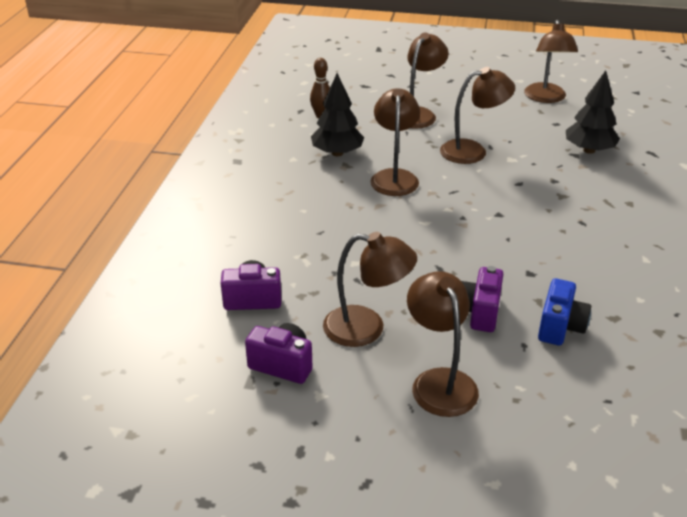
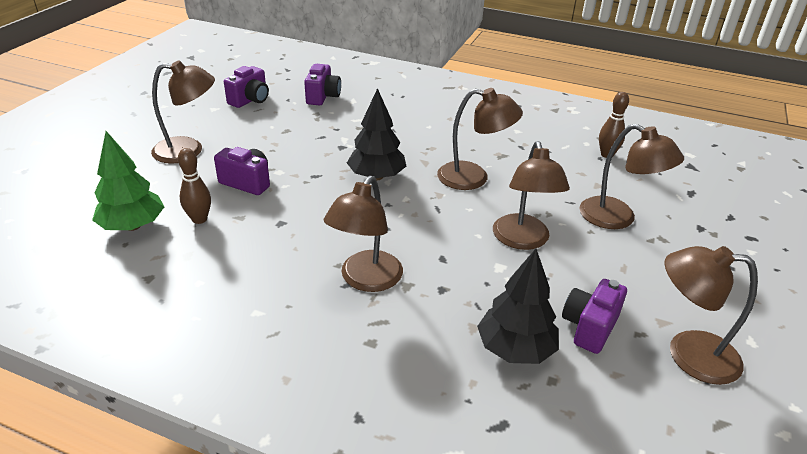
camera: 100 degrees right, 0 degrees up
(337, 153) = (526, 153): black tree -> black tree (376, 176)
(367, 328) = (263, 132): brown lamp -> brown lamp (366, 280)
(548, 126) = (589, 327): none -> purple camera
(560, 327) = (199, 219): blue camera -> brown bowling pin
(602, 372) = (133, 226): none -> green tree

